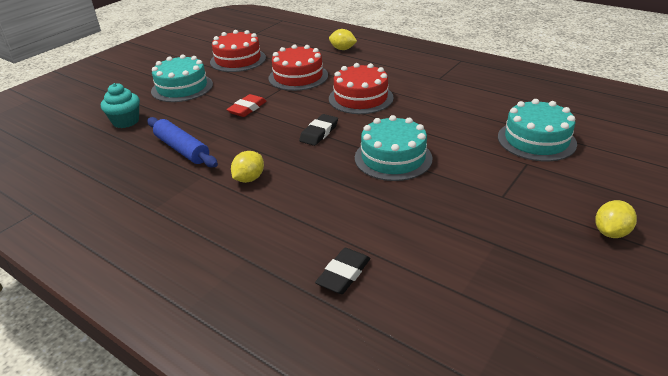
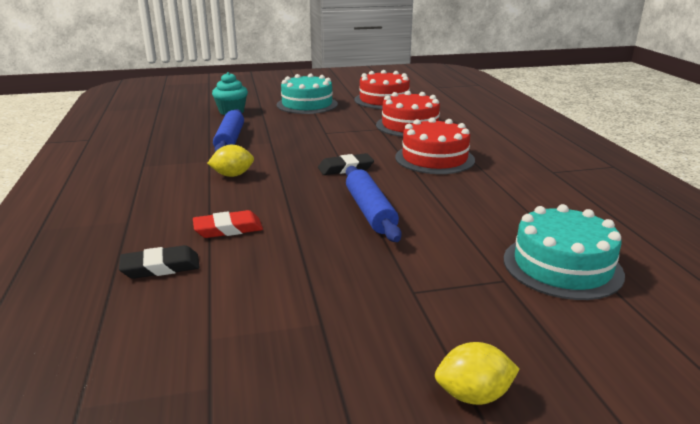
camera: 40 degrees right, 10 degrees down
(247, 108) = (325, 132): red eraser -> red eraser (228, 229)
(342, 49) = (493, 119): yellow lemon -> none
(393, 158) = (370, 211): turquoise cake -> blue rolling pin

